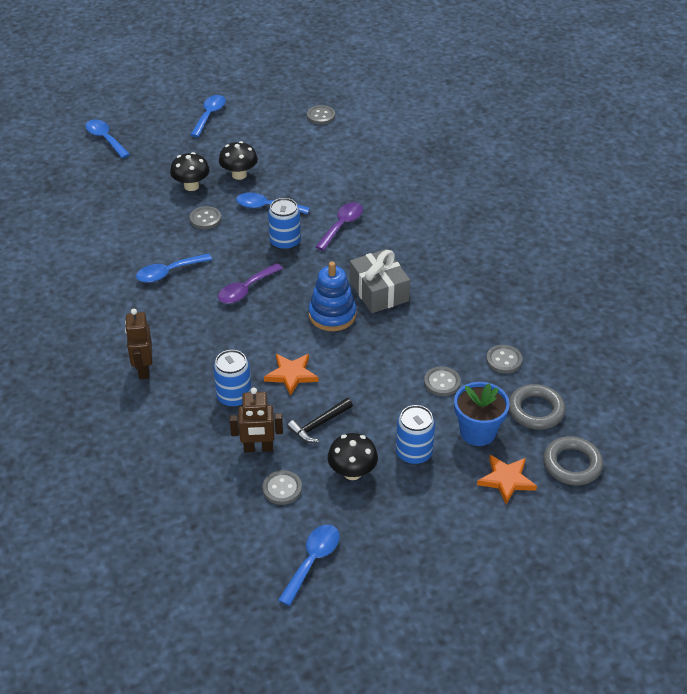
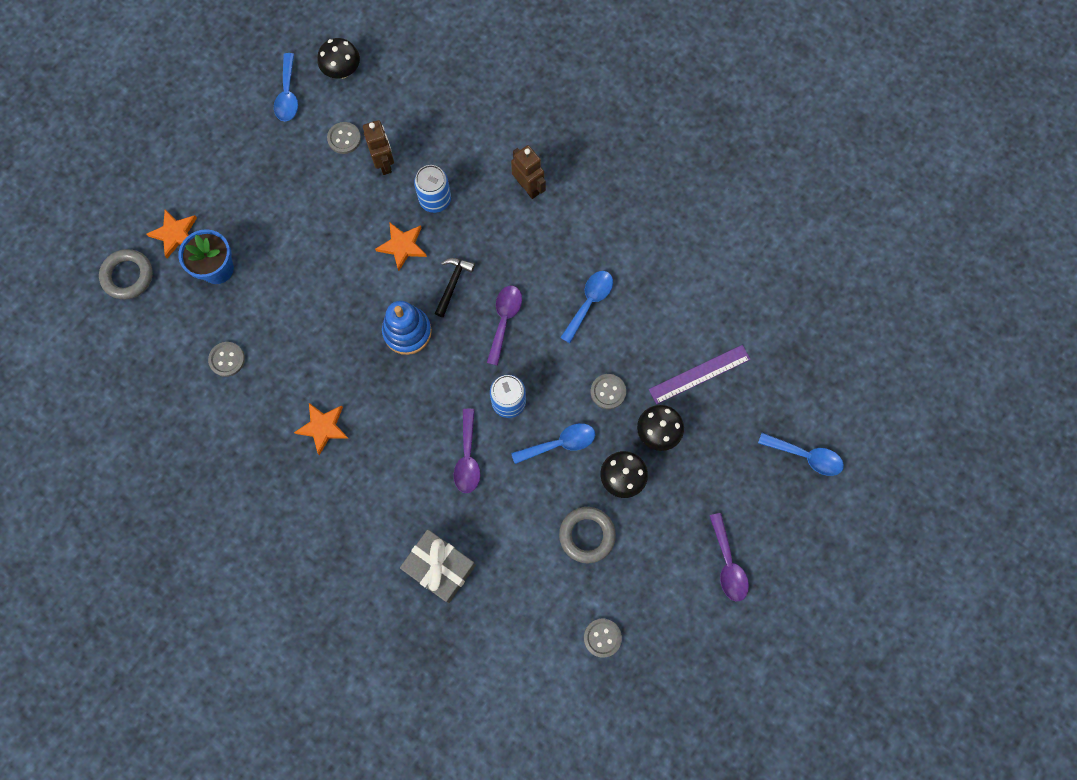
camera: 150 degrees right, 30 degrees up
(130, 202) = (699, 374): none -> purple ruler
(209, 115) = (728, 564): blue spoon -> purple spoon
(258, 448) = (384, 163): brown robot -> brown robot turned 105 degrees clockwise
(319, 425) = (350, 209): black hammer -> black hammer (453, 284)
(352, 472) = (299, 179): black mushroom -> black mushroom (342, 71)
(379, 291) = (381, 384): grey gift -> grey gift (440, 567)
(414, 453) = (260, 221): blue can -> none
(442, 382) = (270, 305): grey button -> none
(444, 285) = (323, 427): none -> orange star
(535, 410) = (177, 316): grey ring -> grey ring (587, 535)

